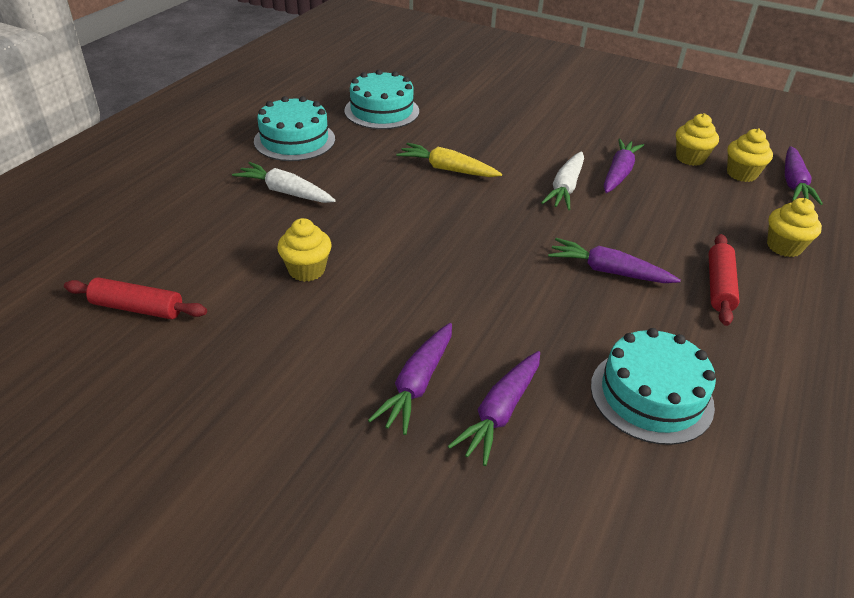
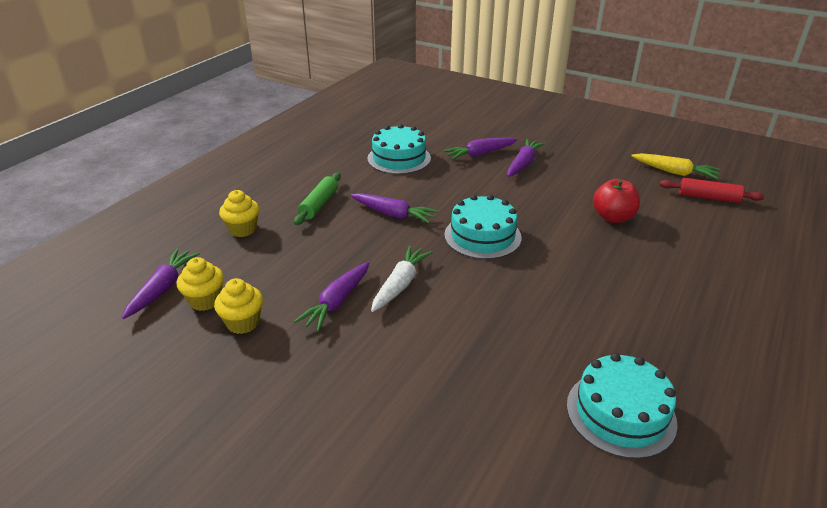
camera: 175 degrees left, 5 degrees down
(285, 192) = (670, 281): white carrot -> none
(294, 140) = (706, 353): turquoise cake -> turquoise cake (482, 236)
(307, 270) = (613, 217): yellow cupcake -> red apple
(447, 169) = (518, 308): yellow carrot -> yellow carrot (674, 172)
(500, 412) = (479, 154): purple carrot -> purple carrot turned 150 degrees counterclockwise
(719, 286) = (319, 204): red rolling pin -> green rolling pin

